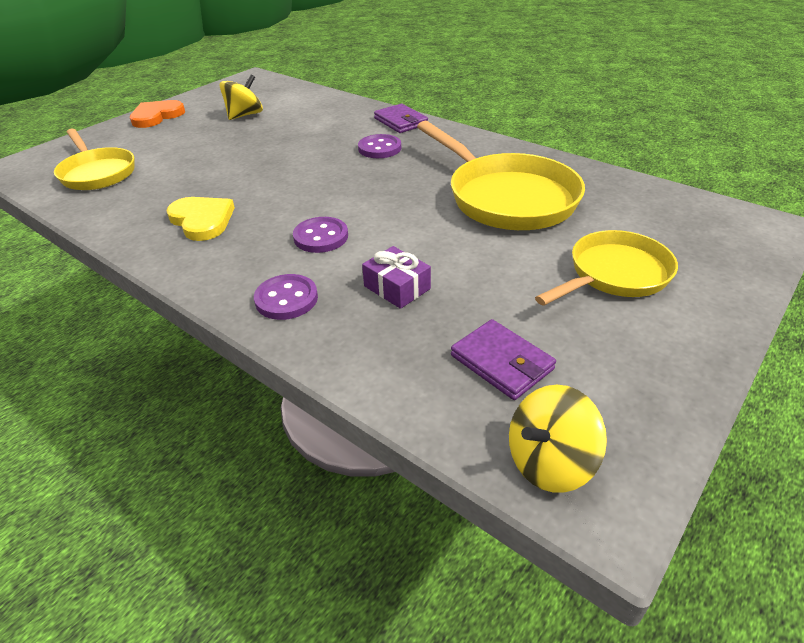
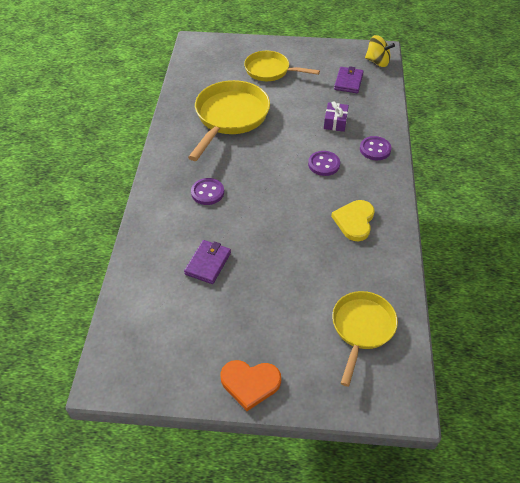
camera: 125 degrees left, 10 degrees up
(245, 115) = (204, 311): yellow spinning top -> none
(400, 121) = (155, 203): purple wallet -> purple wallet (208, 263)

